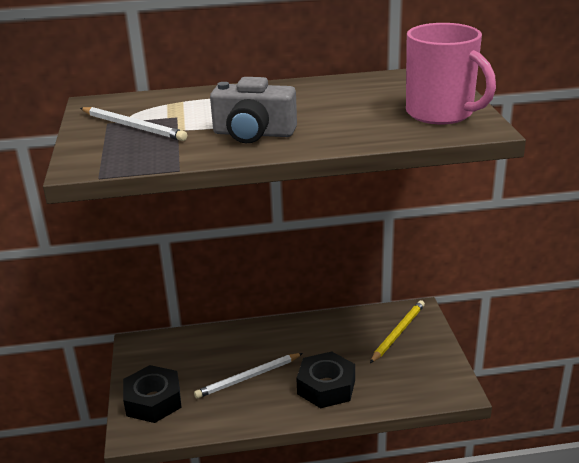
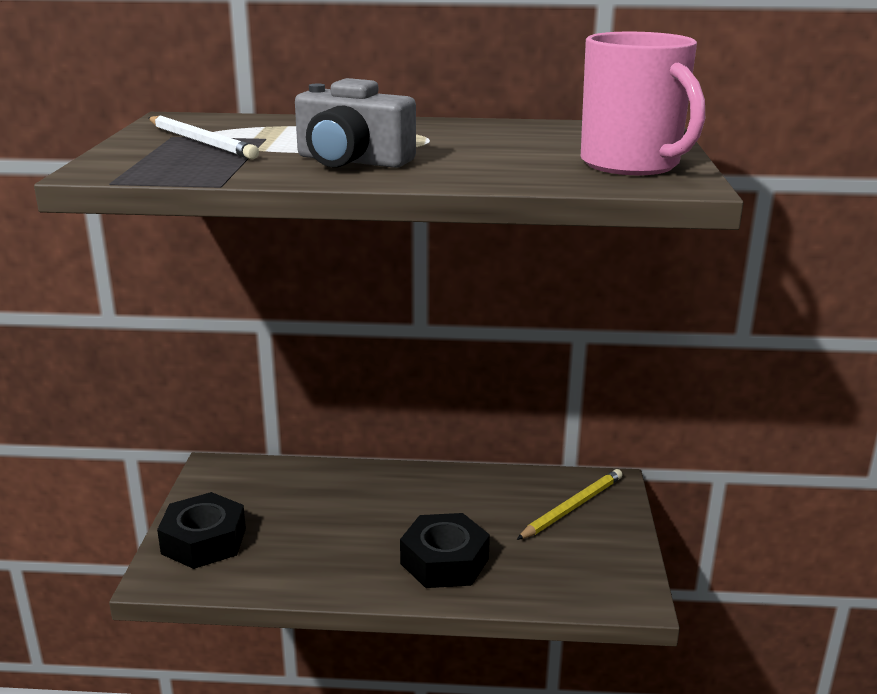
camera: 10 degrees right, 5 degrees down
(248, 378) = (341, 532): white pencil -> none

